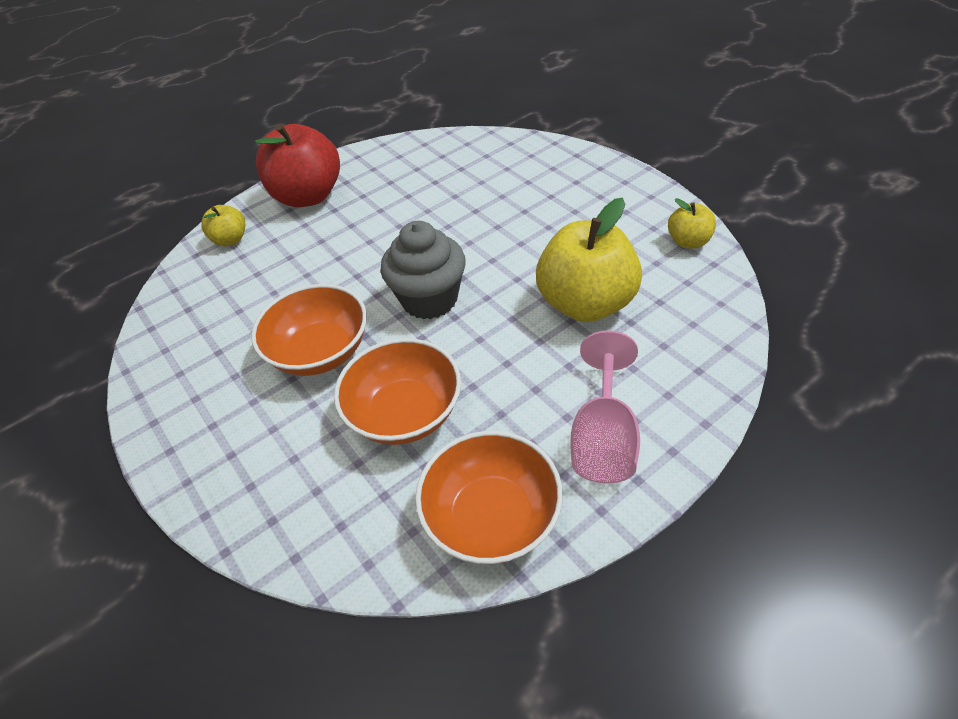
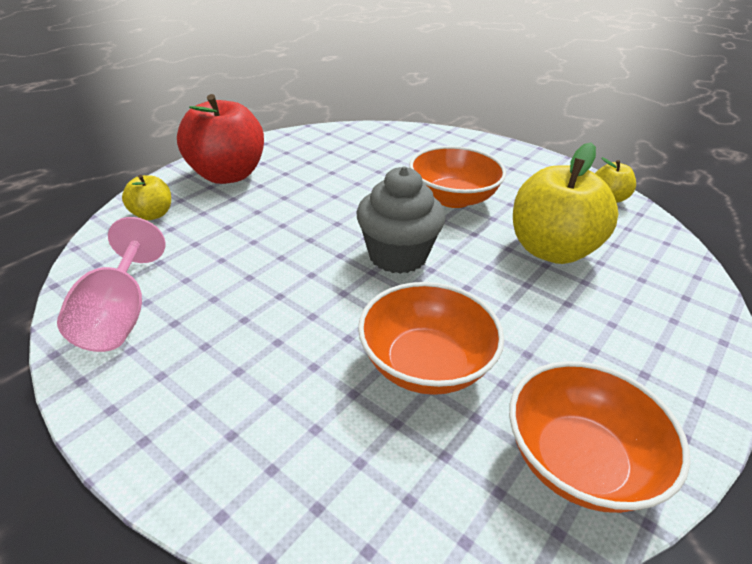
camera: 20 degrees left, 10 degrees down
(320, 352) = (300, 312): orange bowl -> orange bowl (453, 198)
(603, 438) = (642, 365): pink goblet -> pink goblet (119, 316)

